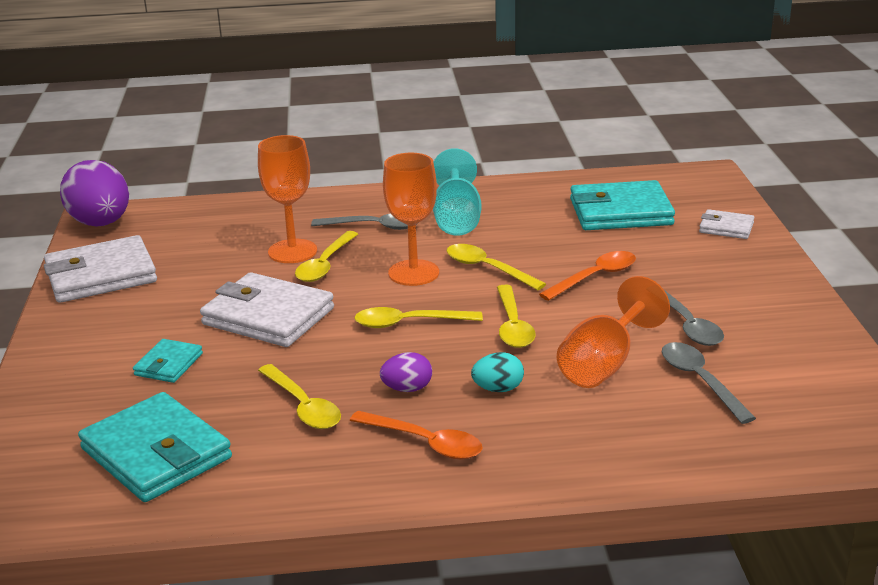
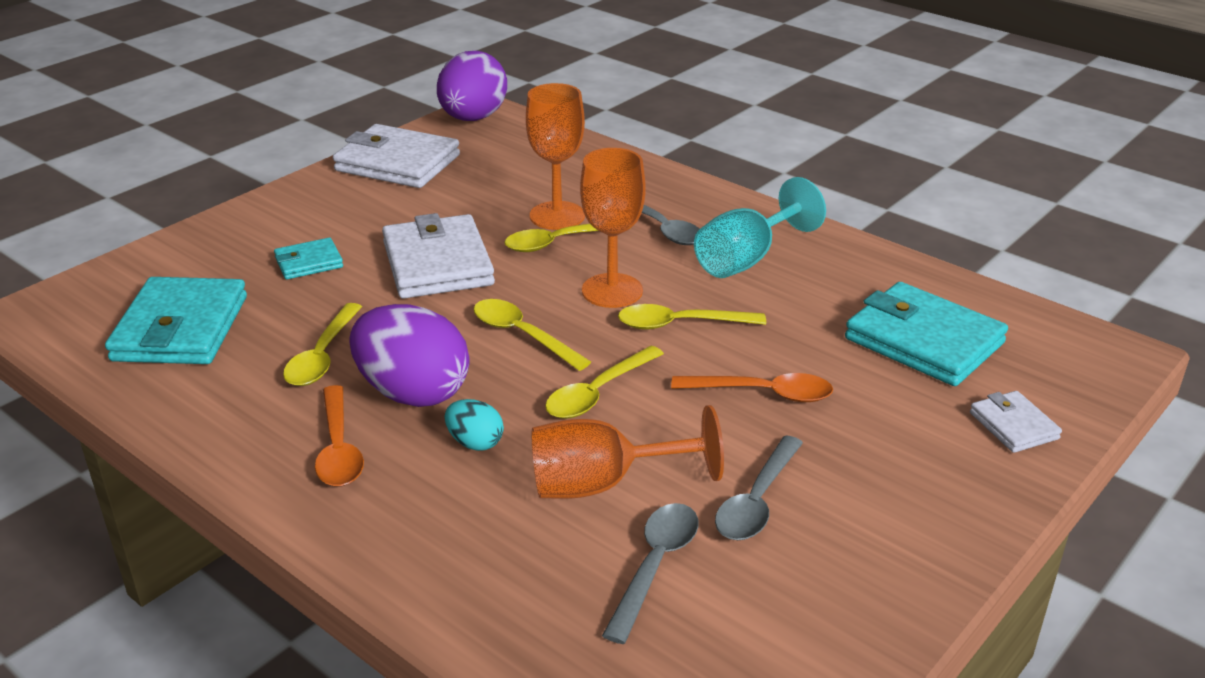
camera: 45 degrees right, 5 degrees up
(407, 389) = (413, 393): purple egg -> purple egg, size x2.11
(487, 269) = (680, 324): yellow spoon -> yellow spoon turned 90 degrees counterclockwise

